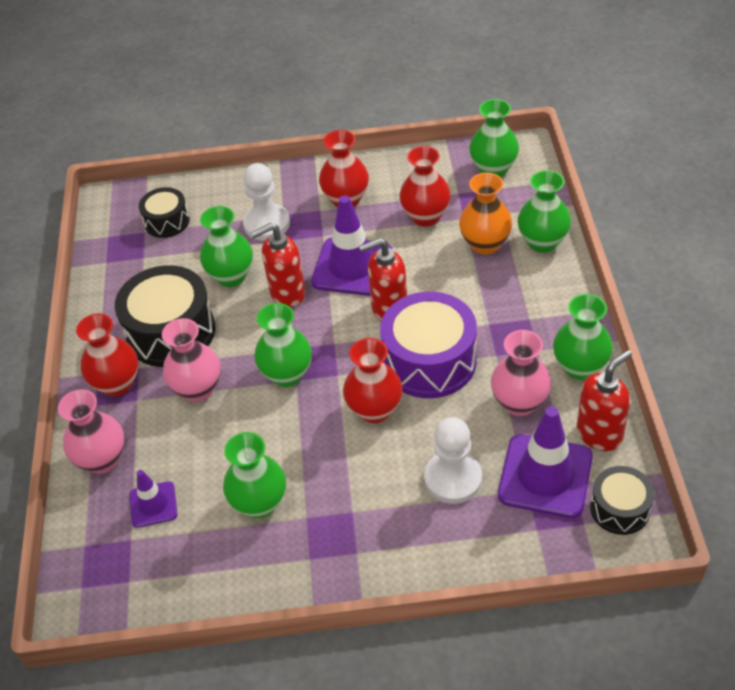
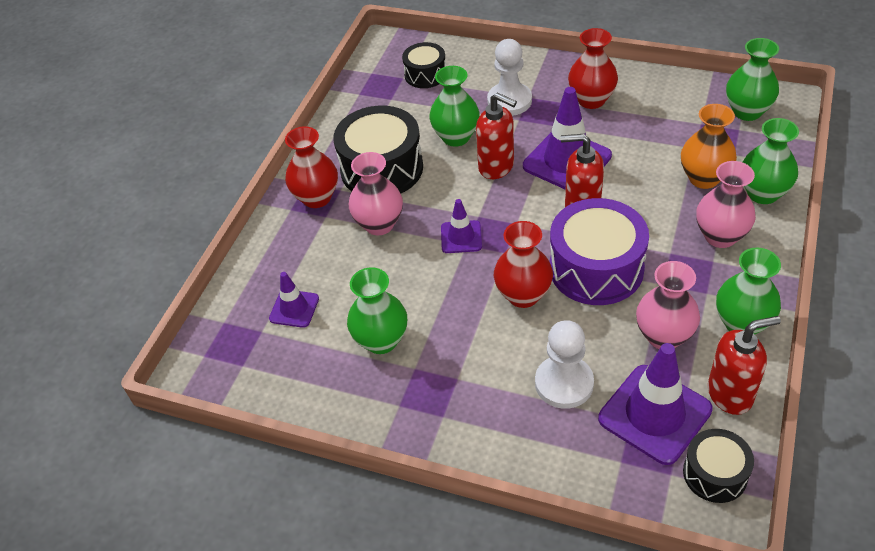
camera: 25 degrees right, 0 degrees up
(102, 460) = (273, 256): pink vase -> pink vase (720, 236)
(287, 294) = (496, 167): red soap dispenser -> red soap dispenser turned 150 degrees counterclockwise
(287, 374) = (461, 237): green vase -> purple traffic cone
(425, 216) = (658, 136): red vase -> none

